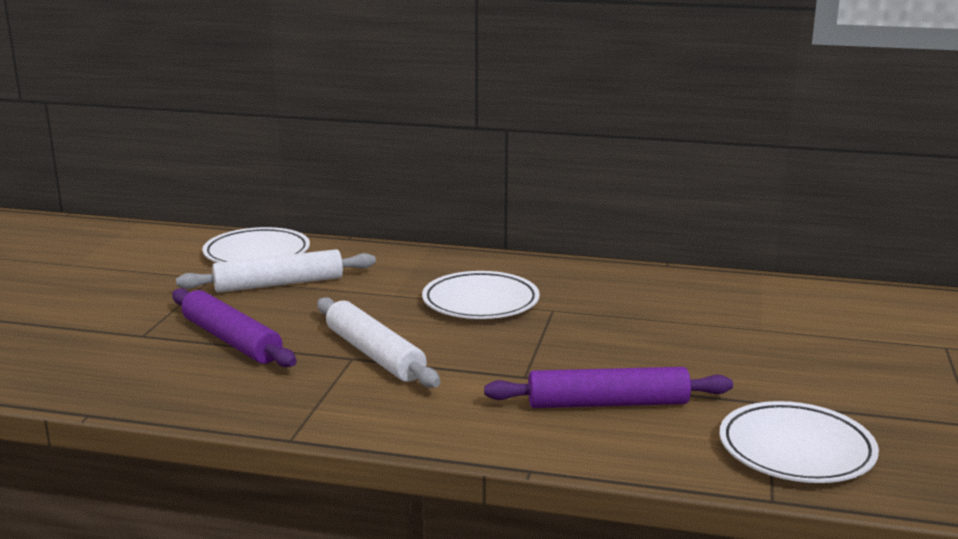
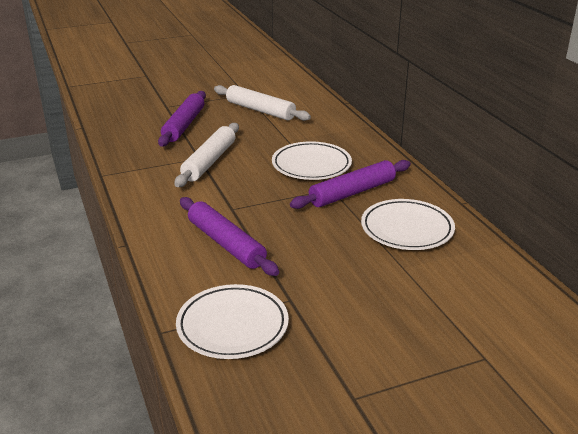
camera: 55 degrees right, 10 degrees up
(257, 254) = (289, 92): white plate -> white plate (407, 229)
(577, 303) = (352, 192): none -> purple rolling pin

